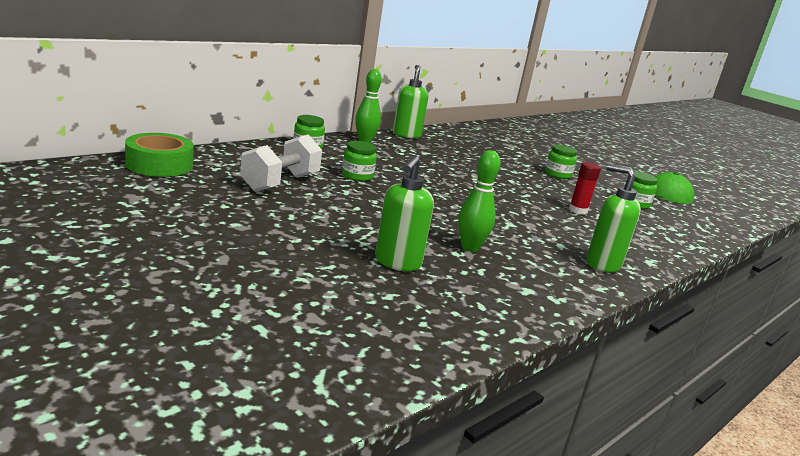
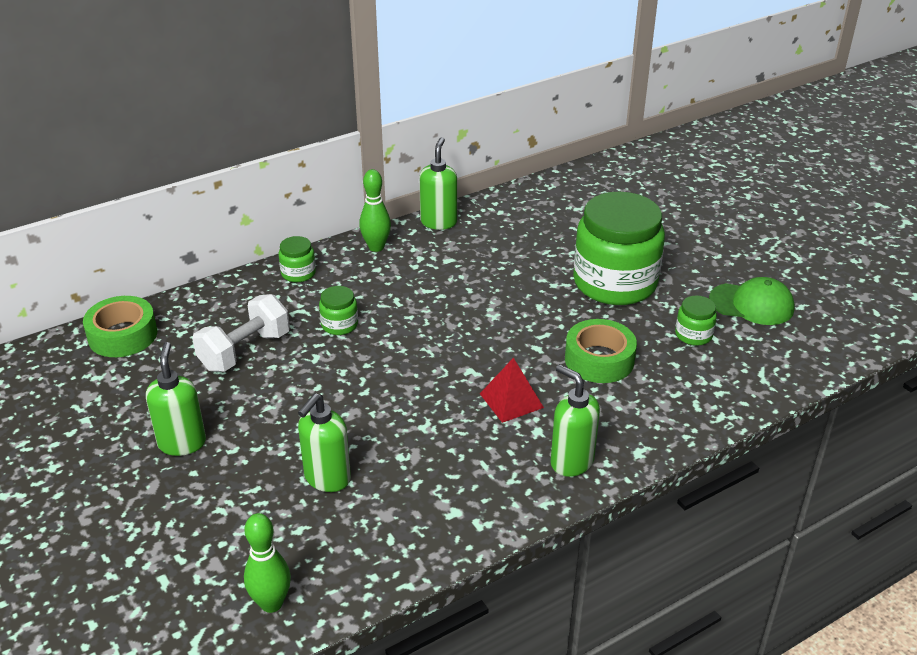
camera: 15 degrees right, 15 degrees up
(243, 232) = (182, 443): none -> green soap dispenser
(470, 247) = (421, 446): green bowling pin -> green bowling pin (271, 603)
(527, 226) = (511, 400): none -> red pyramid
(557, 174) = (615, 283): green jar -> green jar, size x2.39
(578, 210) = (599, 360): red glue stick -> green tape

